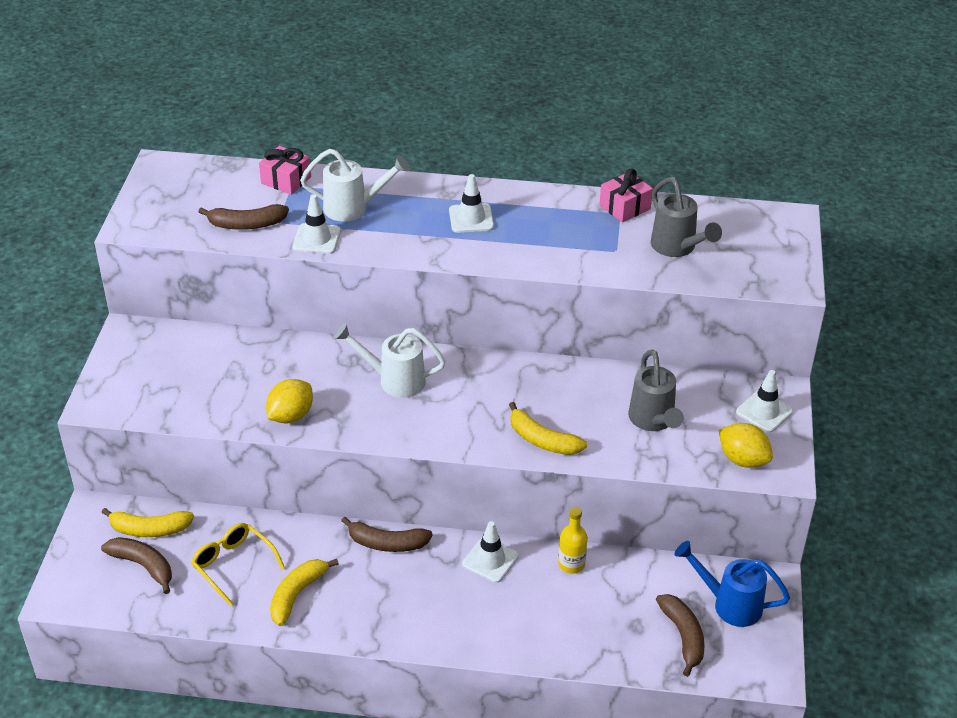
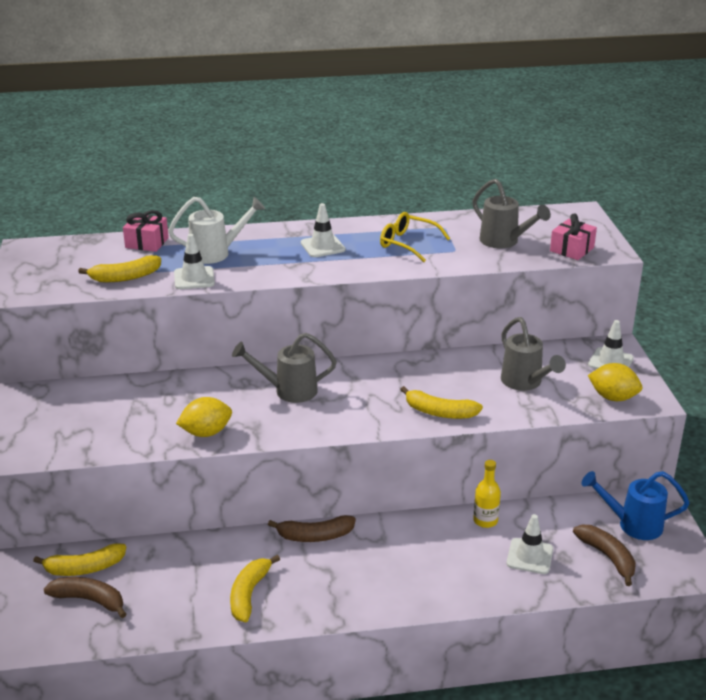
camera: 15 degrees left, 10 degrees down
(233, 565) = (178, 582): yellow glasses -> yellow glasses (407, 243)
(247, 224) = (125, 277): brown banana -> yellow banana
(290, 416) = (206, 433): yellow lemon -> yellow lemon turned 45 degrees clockwise
(394, 380) = (288, 391): white watering can -> grey watering can
(490, 560) = (413, 531): white traffic cone -> white traffic cone (529, 556)
(624, 207) = (446, 222): pink gift -> pink gift (572, 249)

